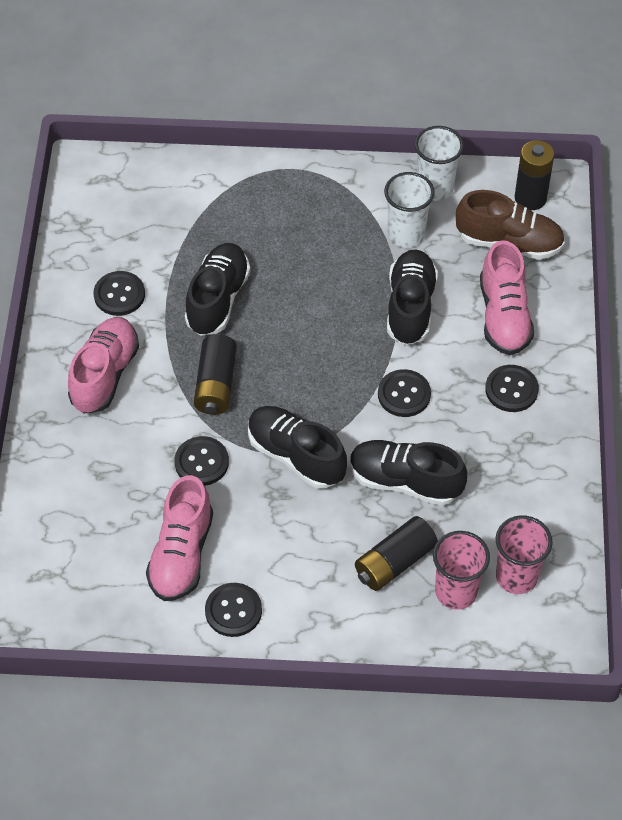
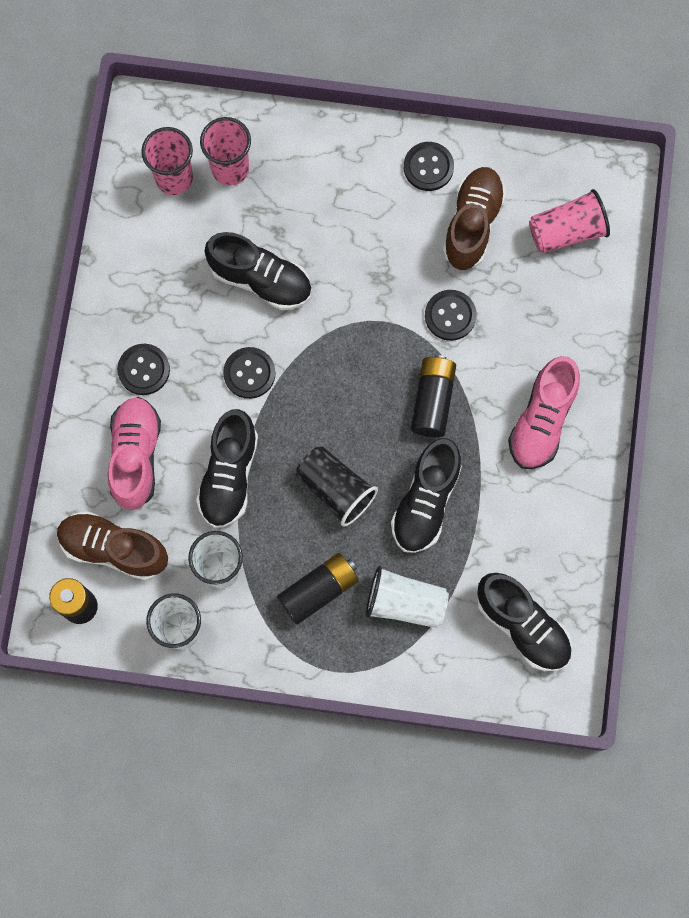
camera: 175 degrees left, 20 degrees up
(77, 555) = (567, 231): none -> pink cup
(119, 295) = (527, 516): black button -> none
(181, 554) = (472, 224): pink shoe -> brown shoe
(232, 221) = (405, 602): none -> white cup
(296, 456) = (360, 315): black shoe -> black shoe (522, 625)
(306, 303) = (335, 489): none -> black cup
(394, 562) = (281, 201): black battery -> black battery (319, 590)

